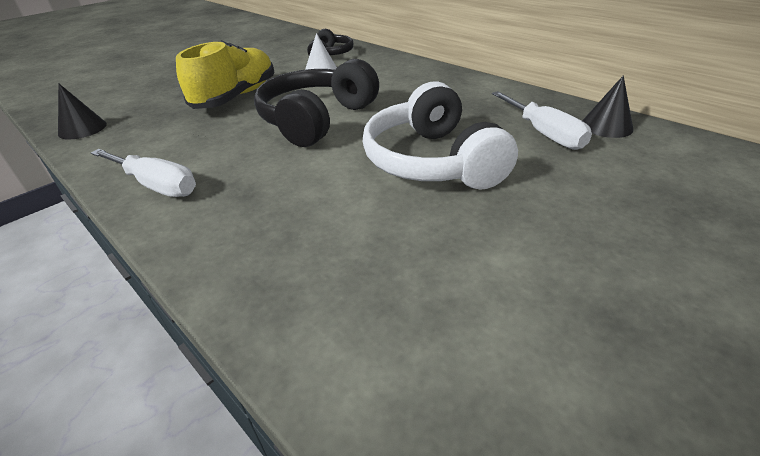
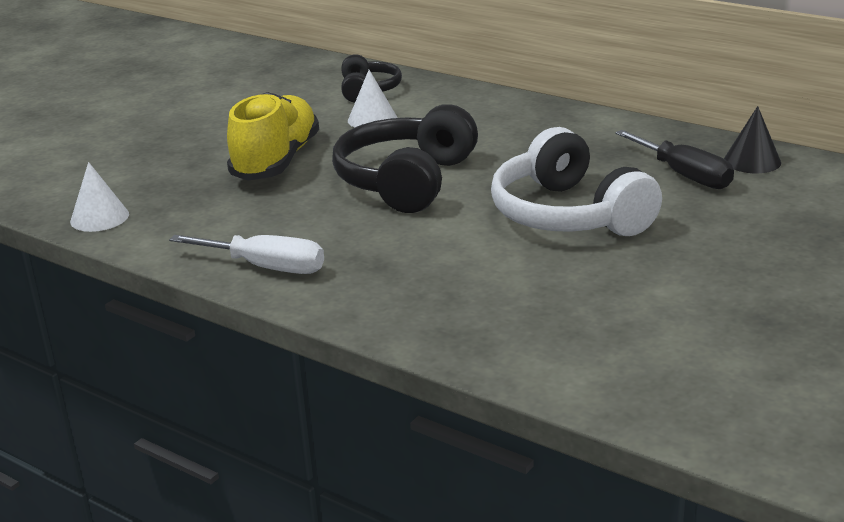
camera: 10 degrees left, 10 degrees down
(82, 129) = (99, 218): black cone -> white cone
(544, 134) = (684, 175): white screwdriver -> black screwdriver

